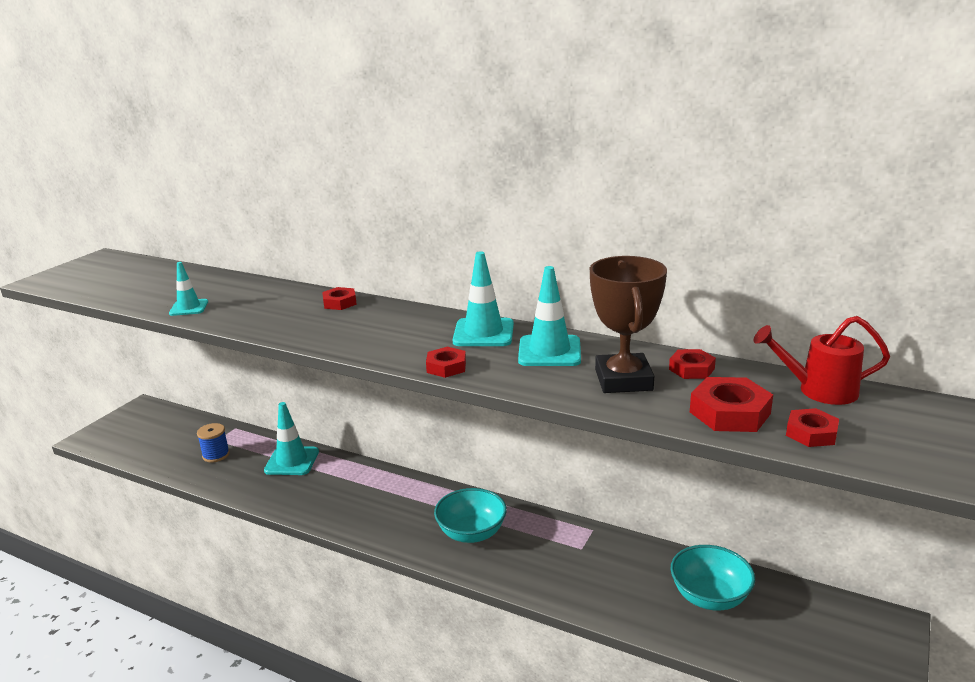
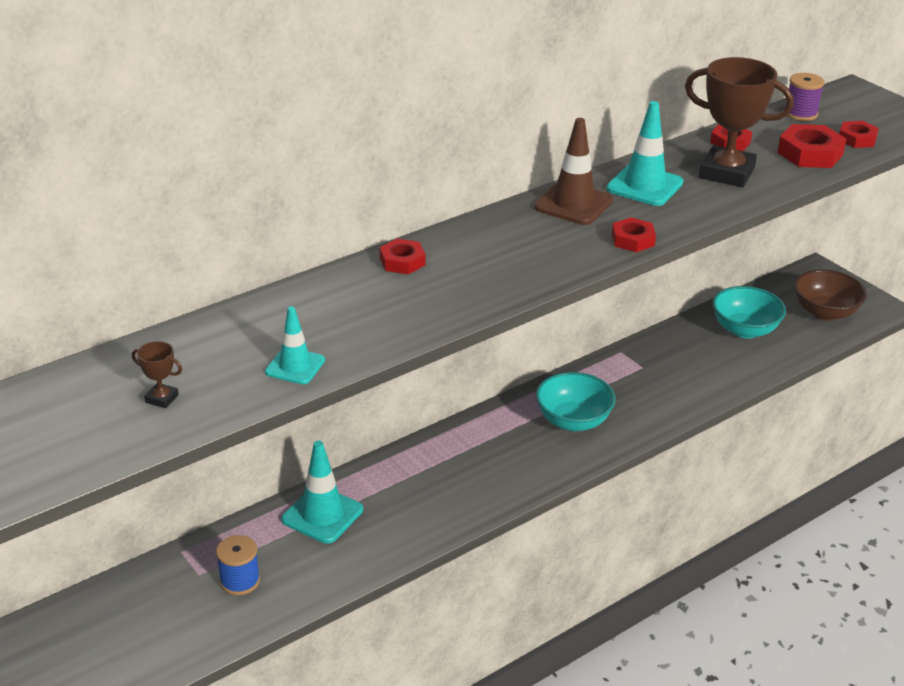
camera: 65 degrees left, 10 degrees up
(141, 288) = (162, 398): none -> brown trophy
(483, 333) = (573, 204): turquoise traffic cone -> brown traffic cone
(813, 651) = (825, 312): none -> brown bowl
(819, 390) = (801, 113): red watering can -> purple spool

